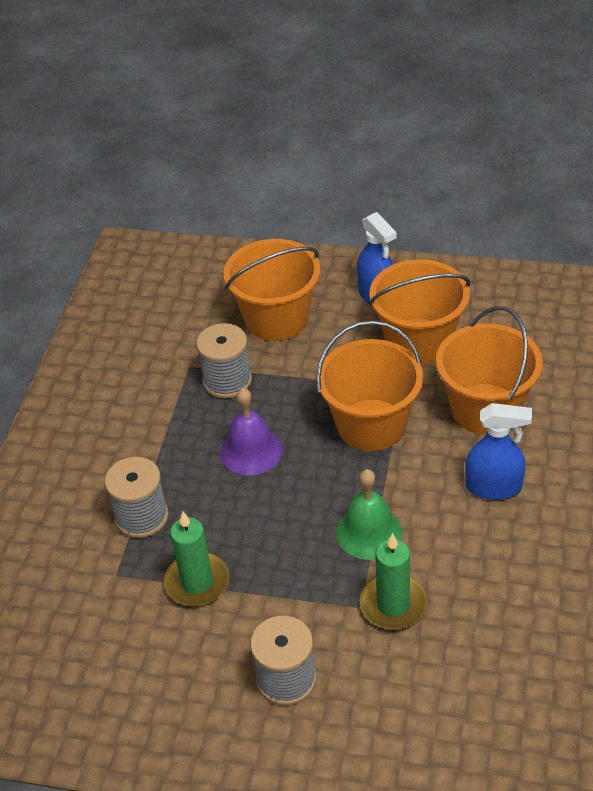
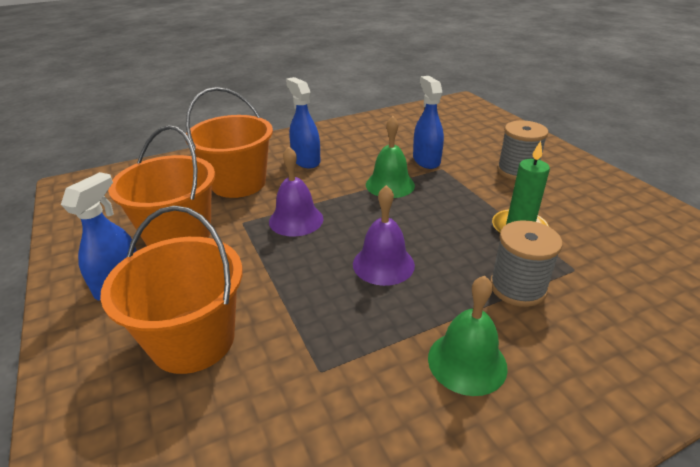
camera: 130 degrees left, 10 degrees down
(121, 437) = (467, 362): none -> green bell
(227, 381) = (316, 326): grey spool -> none
(371, 425) = (296, 220): orange bucket -> purple bell
(393, 604) = (426, 160): green candle -> blue spray bottle

